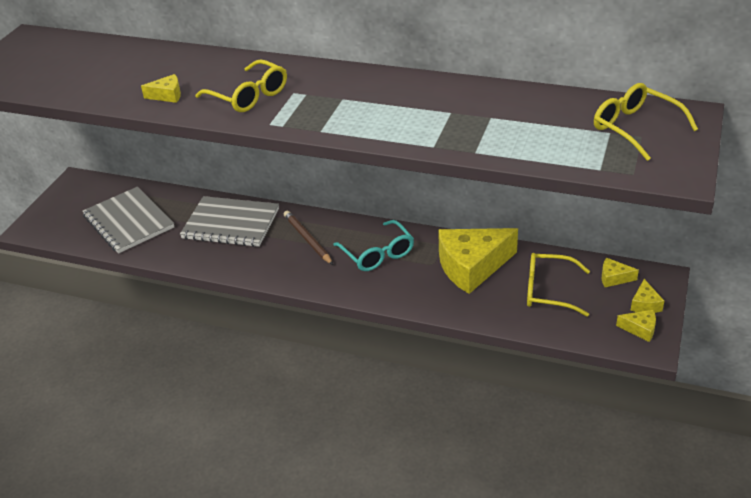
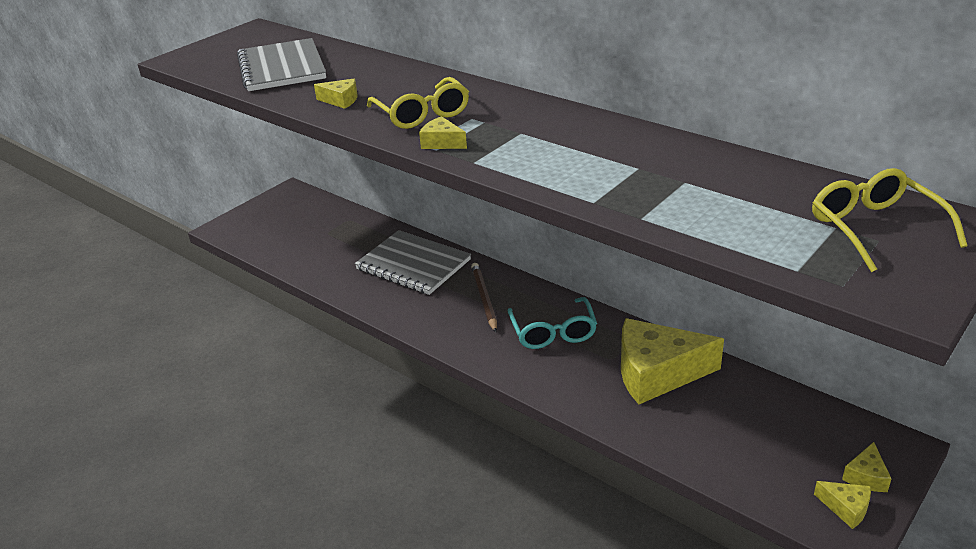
camera: 20 degrees right, 5 degrees down
(128, 222) = (316, 241): grey notebook -> grey notebook (282, 68)
(549, 291) = (742, 426): yellow glasses -> none
(614, 278) = (835, 431): yellow cheese -> yellow cheese (442, 143)

